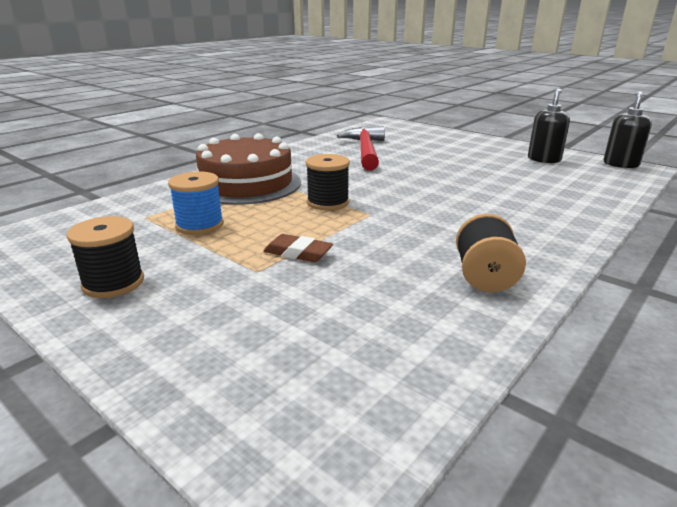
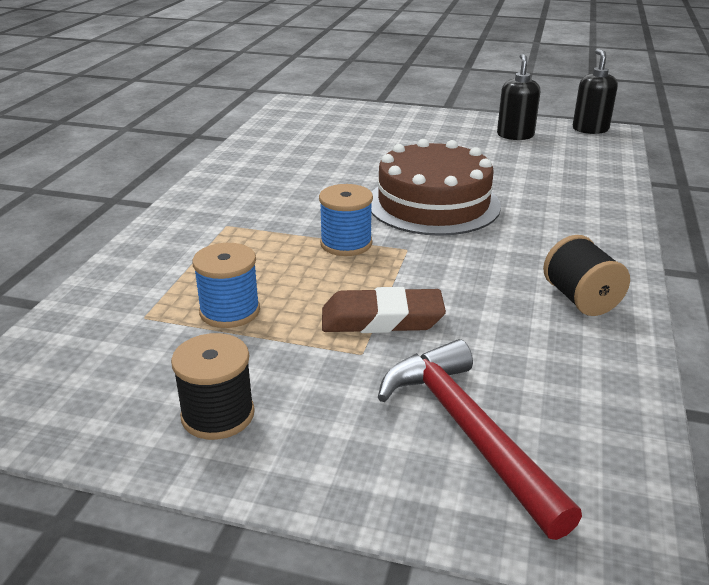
camera: 25 degrees left, 5 degrees up
(246, 184) = (219, 237): brown cake -> brown cake (433, 204)
(298, 253) = (382, 319): brown eraser -> brown eraser, size x1.53
(328, 202) = (346, 243): black spool -> blue spool
(365, 151) = (313, 156): red hammer -> red hammer (468, 431)

